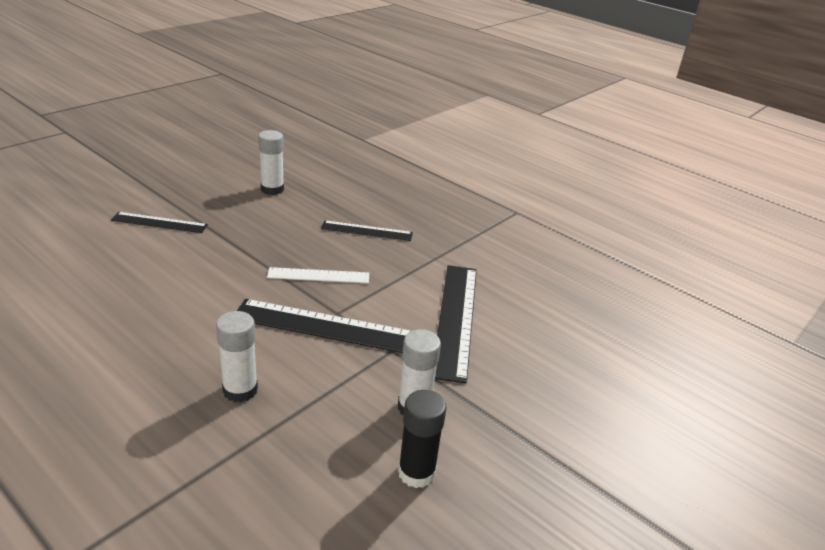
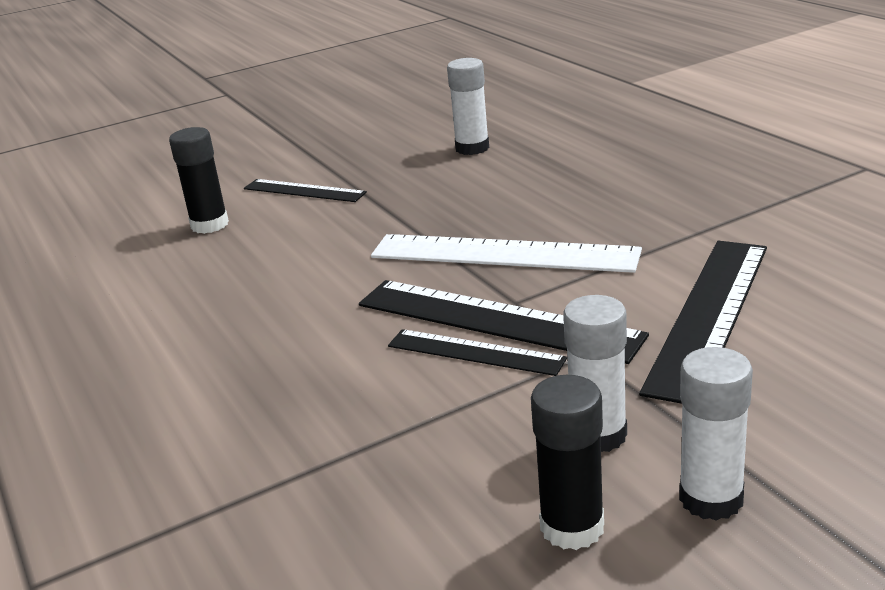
camera: 25 degrees right, 5 degrees down
(94, 252) = (209, 225): none -> black glue stick
(240, 390) = (338, 394): white glue stick -> white glue stick (711, 499)
(318, 275) = (503, 254): white ruler -> white ruler, size x1.72
(367, 231) = (598, 197): black ruler -> black ruler (475, 352)

